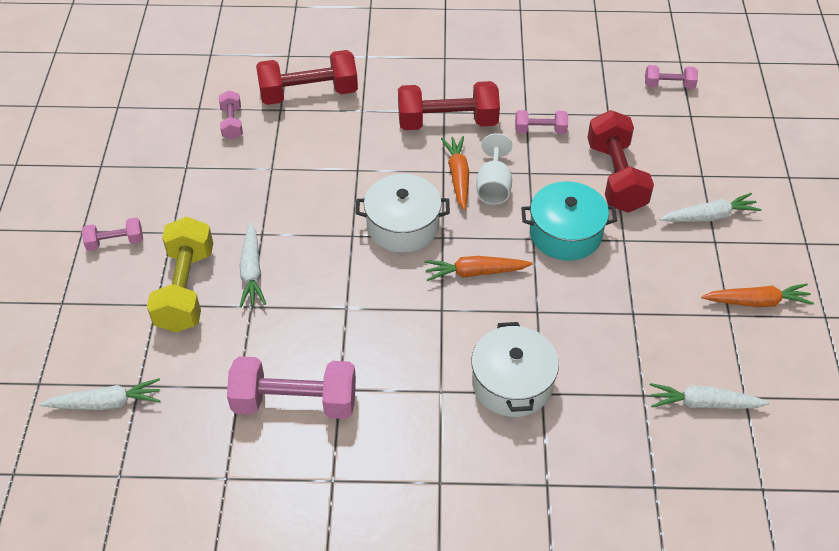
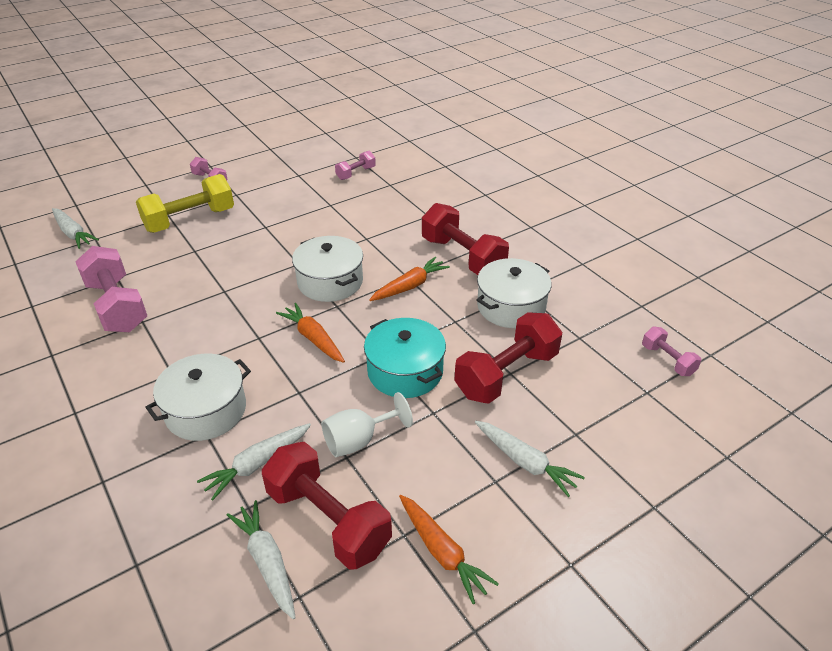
camera: 55 degrees right, 10 degrees down
(252, 271) = (227, 237): white carrot -> white carrot (257, 464)
(308, 94) = (418, 188): red dumbbell -> red dumbbell (328, 520)
(493, 186) = (418, 308): white goblet -> white goblet (359, 440)
(540, 130) = (511, 306): pink dumbbell -> white pot

